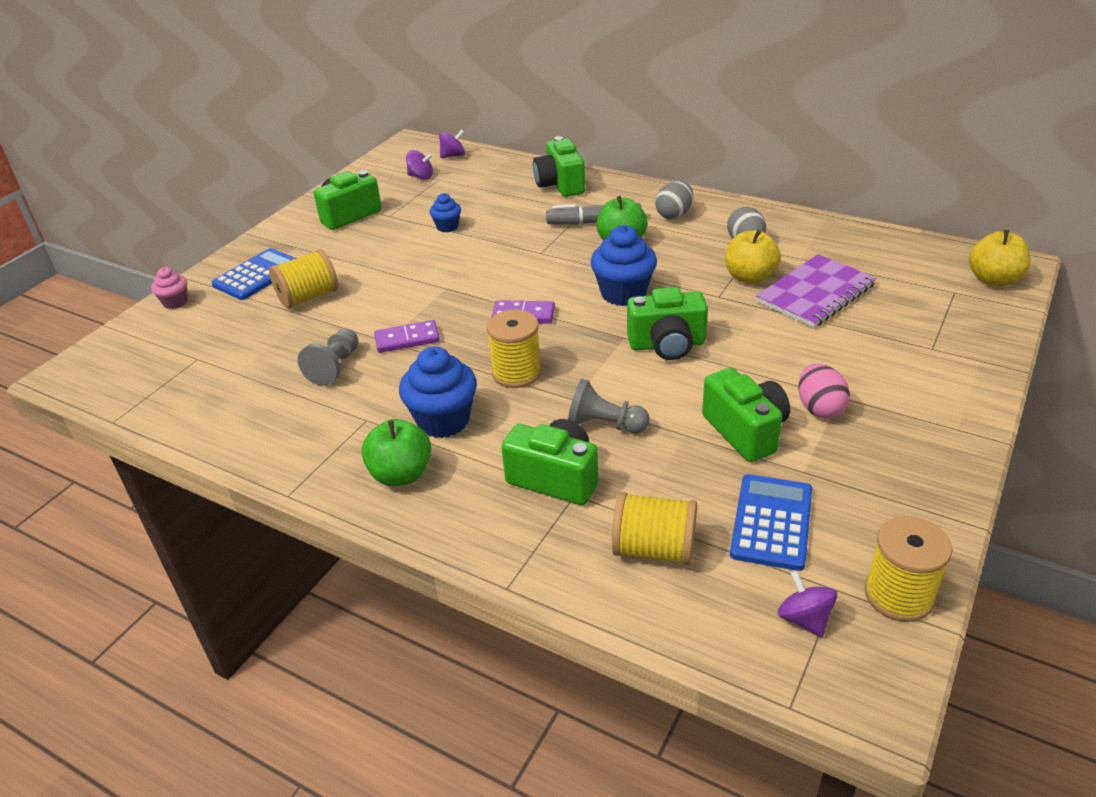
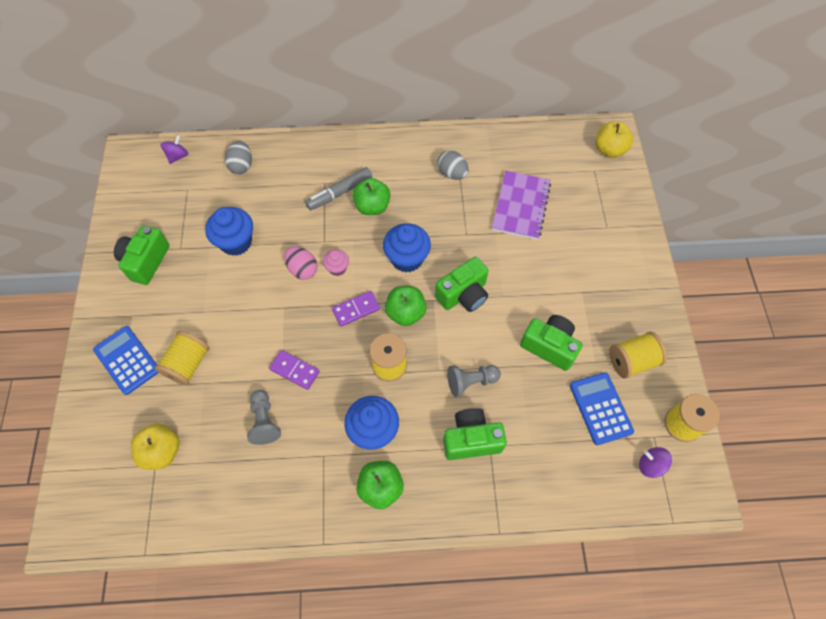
camera: 35 degrees left, 25 degrees up
(175, 302) = (84, 420): pink cupcake -> pink cupcake (337, 268)
(257, 275) = (127, 360): blue calculator -> blue calculator turned 45 degrees counterclockwise
(407, 339) = (294, 370): purple domino -> purple domino turned 75 degrees clockwise
(421, 176) = (170, 192): purple spinning top -> none
(447, 227) = (236, 242): blue cupcake -> blue cupcake, size x1.82
(560, 185) = (287, 160): green camera -> none
(579, 336) = (405, 313): none -> green apple
(654, 549) = (555, 461): yellow spool -> yellow spool (631, 361)
(674, 215) = (389, 163): grey egg -> grey egg (241, 166)
(750, 277) = (474, 207): yellow apple -> yellow apple (162, 451)
(819, 408) = (576, 307): pink egg -> pink egg (302, 269)

